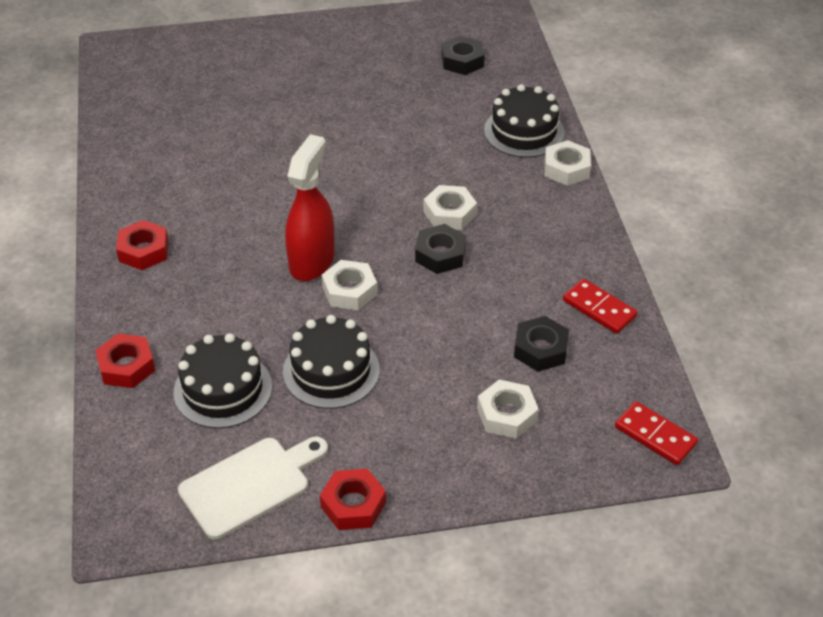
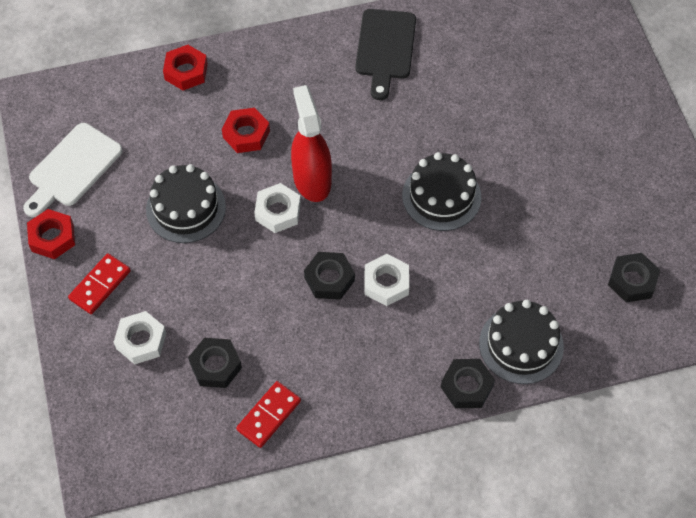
camera: 85 degrees right, 15 degrees up
(143, 251) = (314, 58): red nut -> red nut (246, 134)
(149, 193) = (385, 48): none -> black cutting board
(223, 389) = (164, 137): black cake -> black cake (441, 196)
(250, 484) = (72, 168): white cutting board -> white cutting board turned 75 degrees clockwise
(312, 261) = (312, 179): red spray bottle -> red spray bottle turned 120 degrees counterclockwise
(566, 169) = (466, 386): white nut -> black nut
(655, 435) = (119, 459): red domino -> red domino (100, 285)

